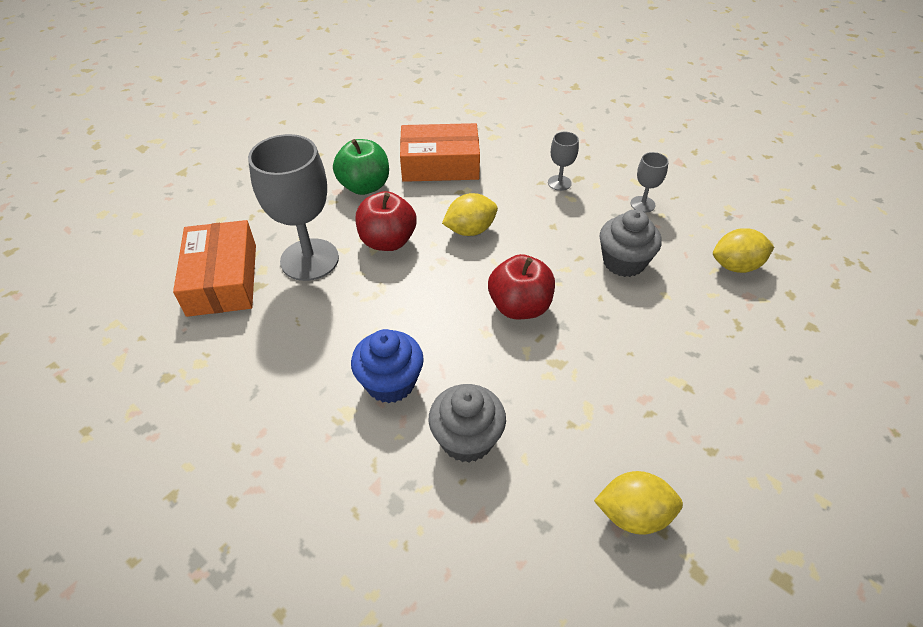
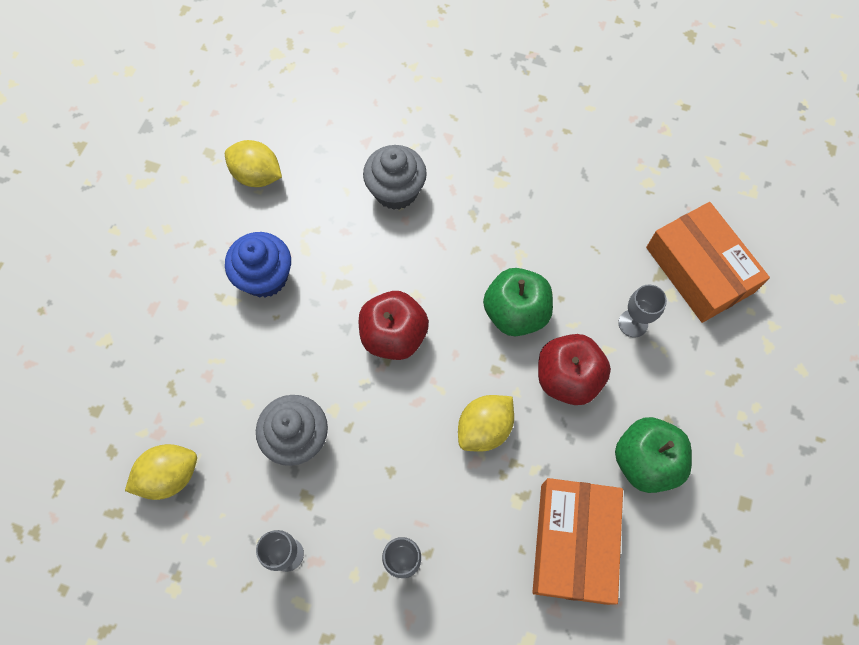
camera: 160 degrees right, 20 degrees up
(309, 259) = (633, 323): grey goblet -> grey goblet, size x0.46
(390, 382) = (478, 217): blue cupcake -> blue cupcake (265, 277)
(402, 293) = (515, 313): none -> green apple
(440, 164) = (574, 543): orange box -> orange box turned 60 degrees counterclockwise
(633, 514) = (257, 175): yellow lemon -> yellow lemon turned 45 degrees clockwise

